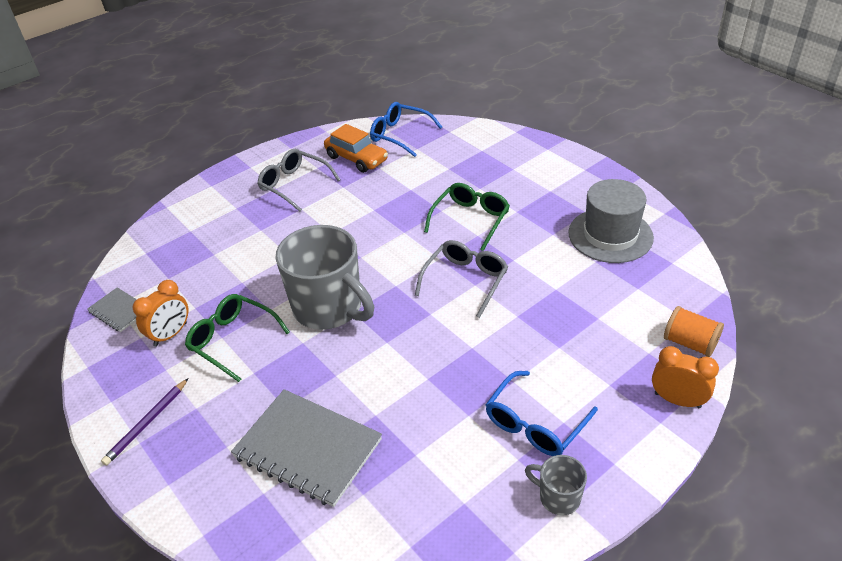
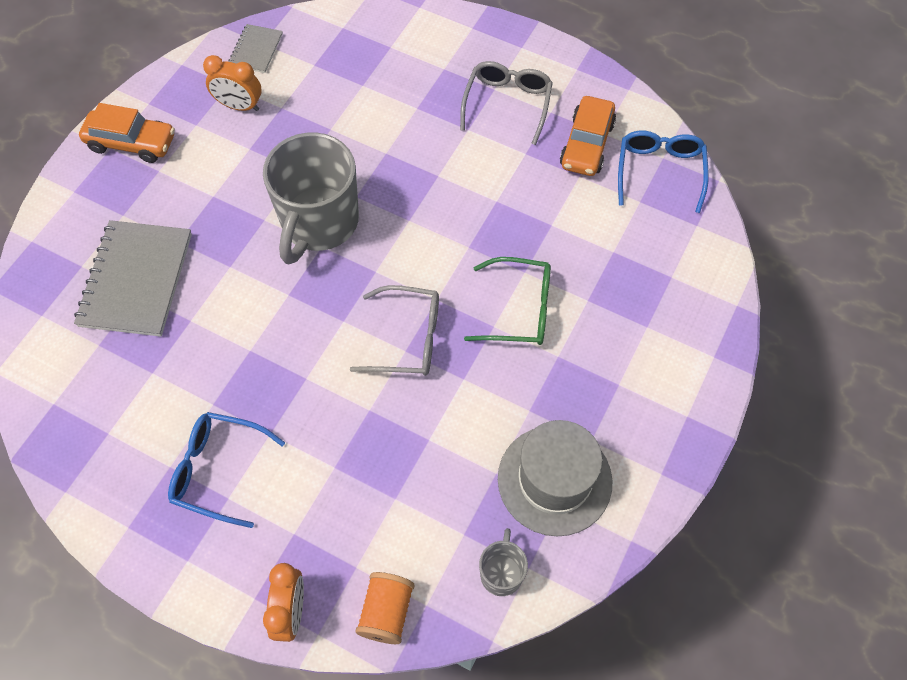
camera: 65 degrees right, 20 degrees up
(147, 423) = (131, 143): purple pencil -> orange car
(232, 340) = (248, 159): green glasses -> none
(558, 497) = (133, 516): grey mug -> grey mug (501, 573)

